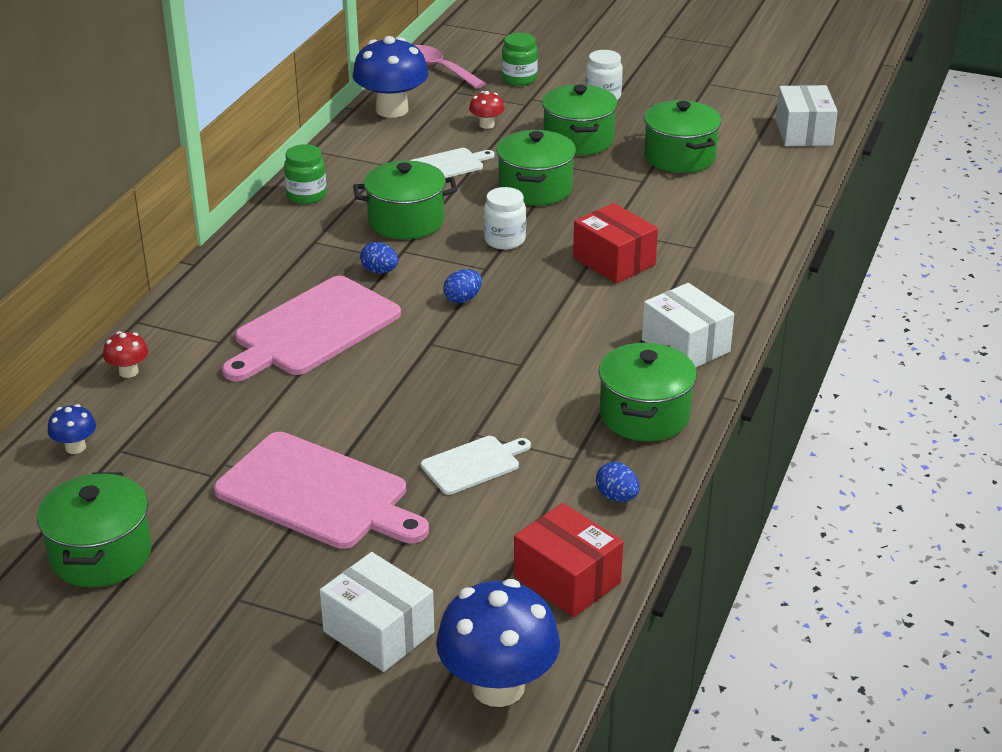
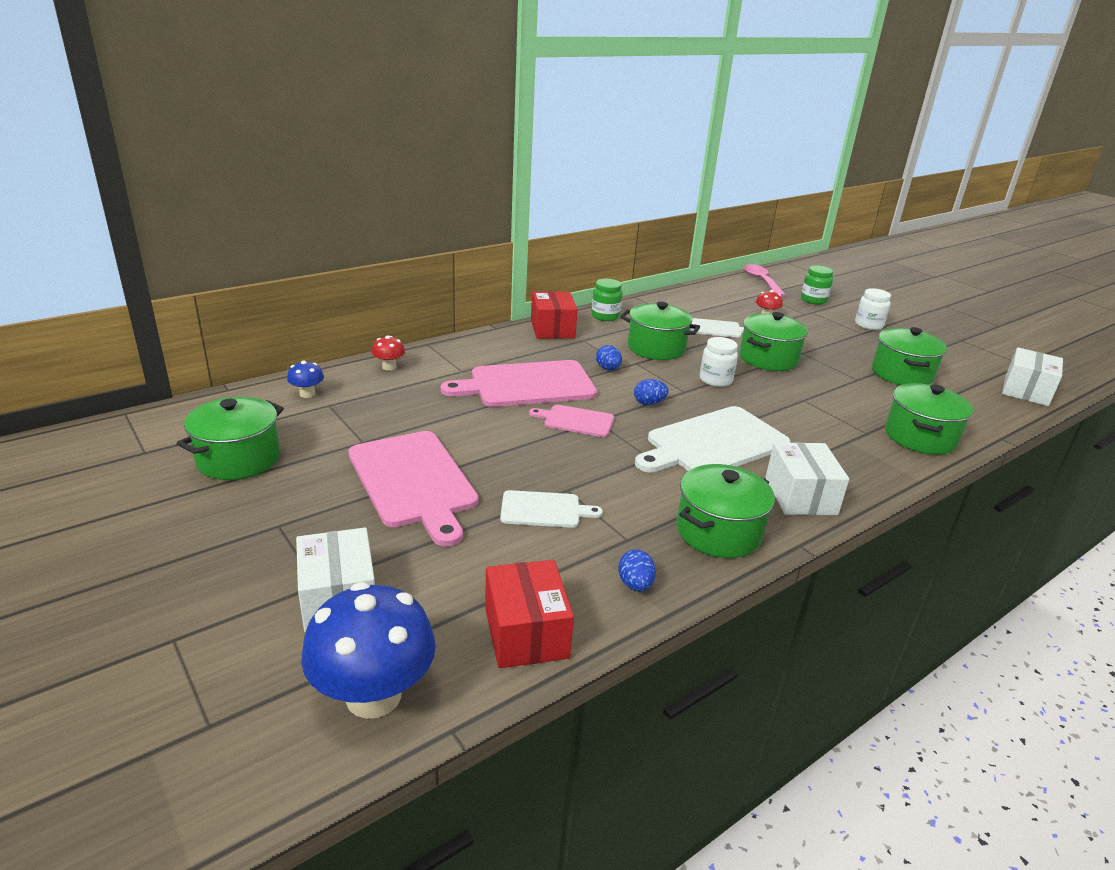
camera: 30 degrees right, 5 degrees down
(392, 110) = (708, 292): blue mushroom -> none
(409, 353) = (576, 421): none -> pink cutting board
(565, 321) = (713, 443): none -> white cutting board
(578, 140) = (827, 342): green pot -> green pot (920, 437)
(614, 261) = (789, 419): red box -> red box (552, 329)

